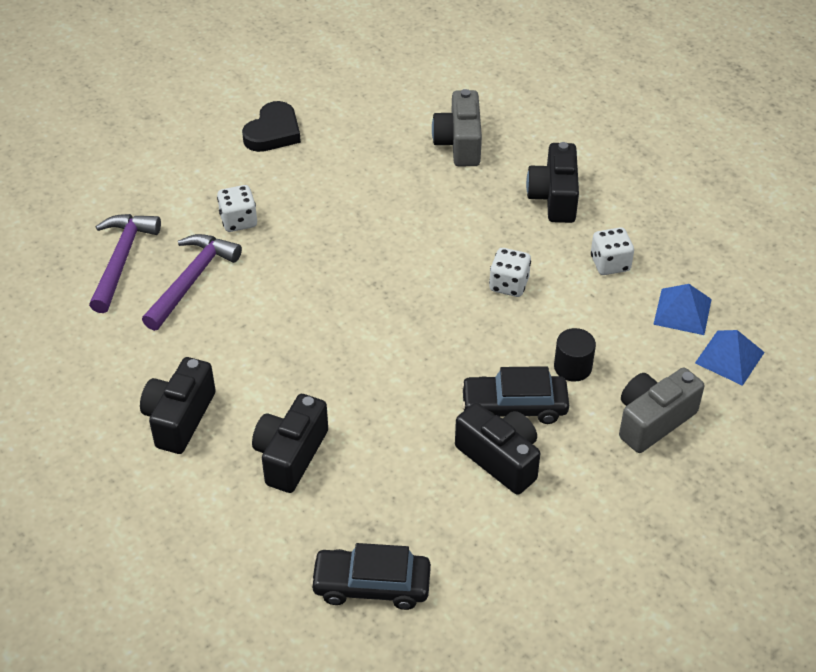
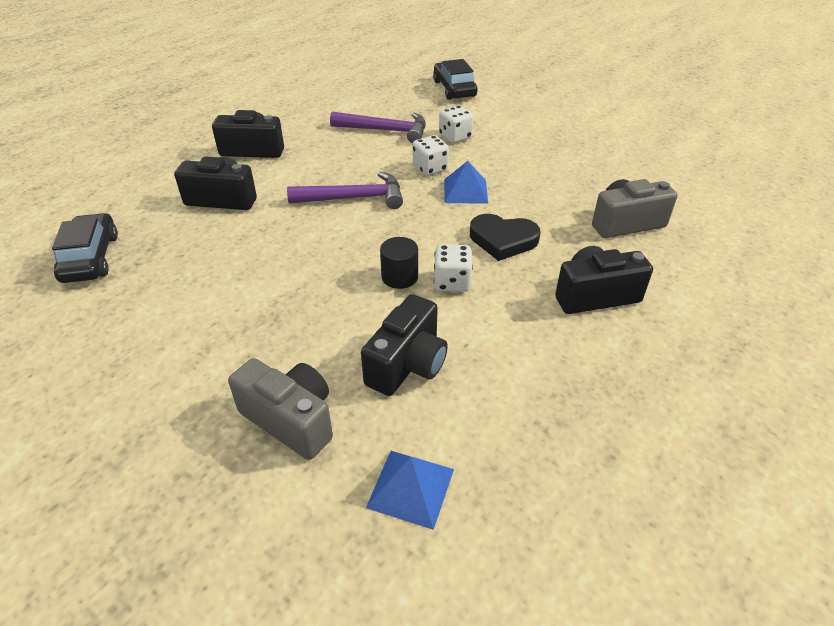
camera: 75 degrees right, 5 degrees down
(122, 260) = (393, 104): purple hammer -> purple hammer (354, 198)
(273, 132) = (562, 133): black heart -> black heart (503, 240)
(500, 459) = (226, 309): black camera -> black camera (407, 364)
(514, 406) = (293, 309): black car -> black car (454, 89)
(572, 367) = (354, 343): black cylinder -> black cylinder (399, 277)
(610, 263) = (519, 352): white dice -> white dice (430, 168)
(682, 311) = (472, 428): blue pyramid -> blue pyramid (465, 191)

